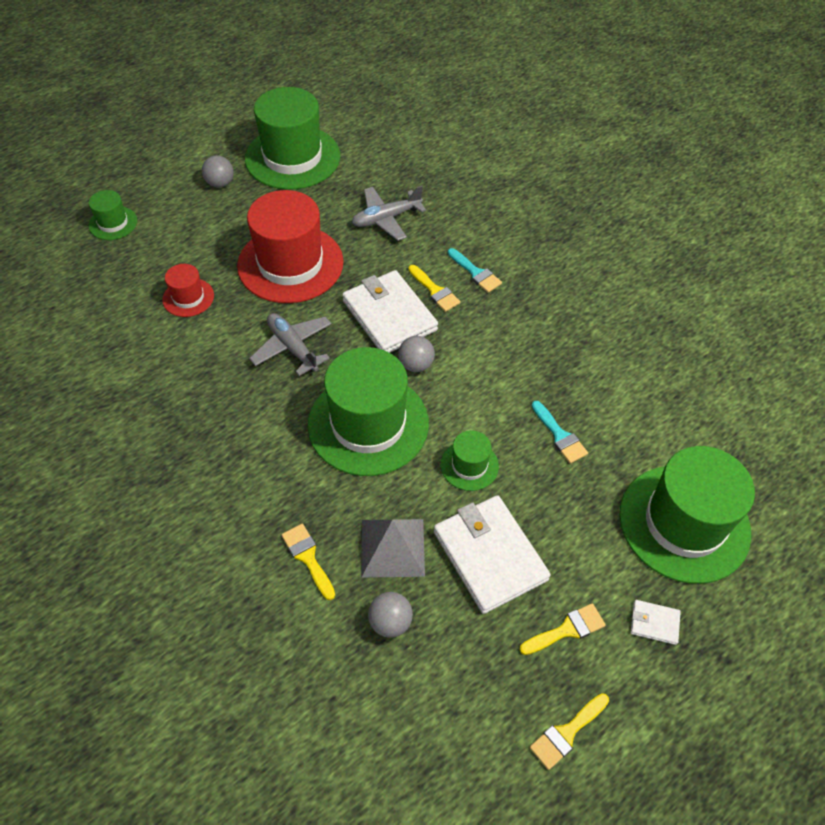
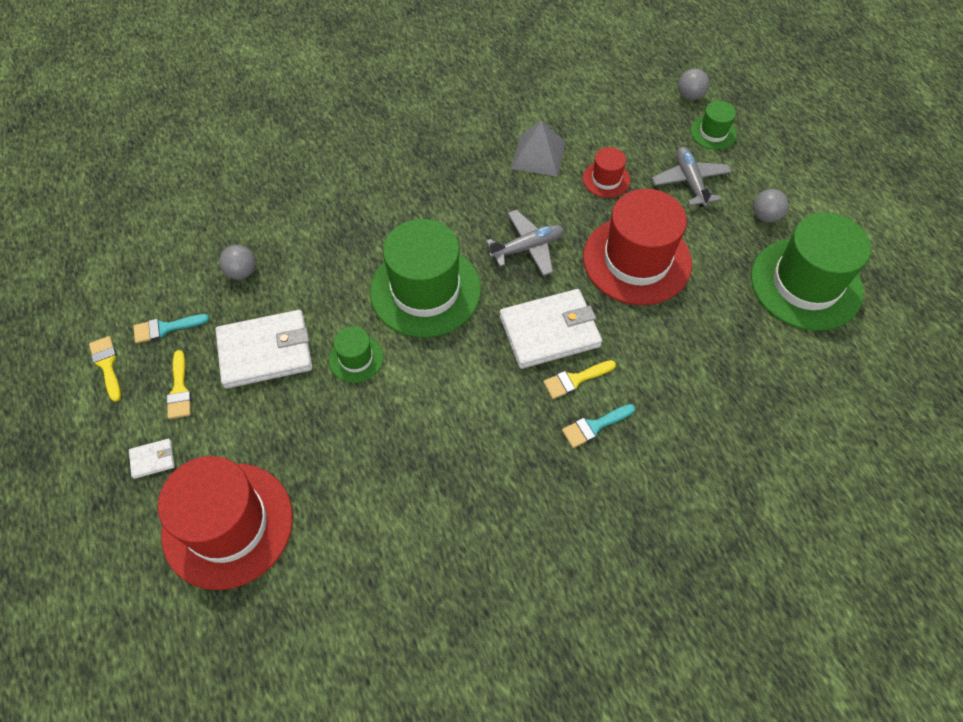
camera: 105 degrees right, 5 degrees up
(308, 557) = (315, 230): yellow brush -> none
(386, 219) = (693, 356): grey plane -> grey plane (690, 182)
(392, 547) = (301, 285): grey pyramid -> grey pyramid (538, 155)
(416, 365) = (481, 341): grey ball -> grey ball (690, 96)
(560, 436) = (360, 445): turquoise brush -> turquoise brush (165, 328)
(654, 623) = (153, 459): white wallet -> white wallet turned 45 degrees clockwise
(684, 523) = (228, 525): green hat -> red hat

